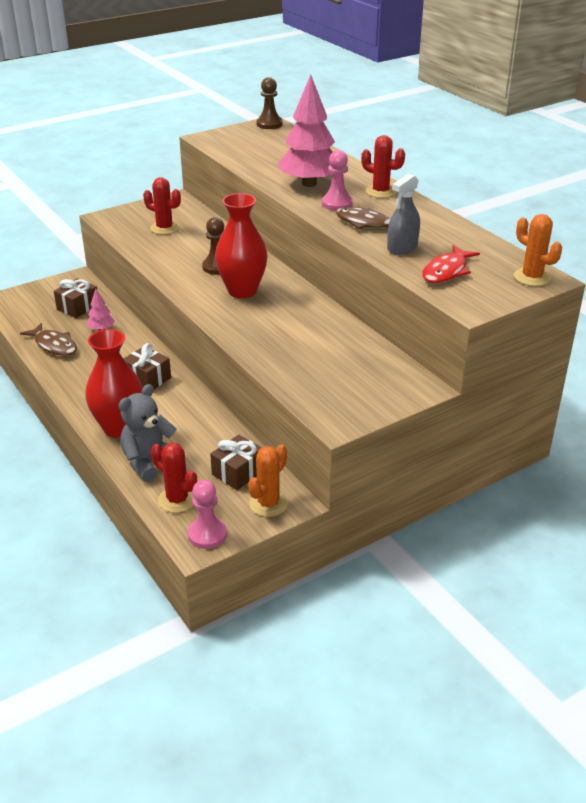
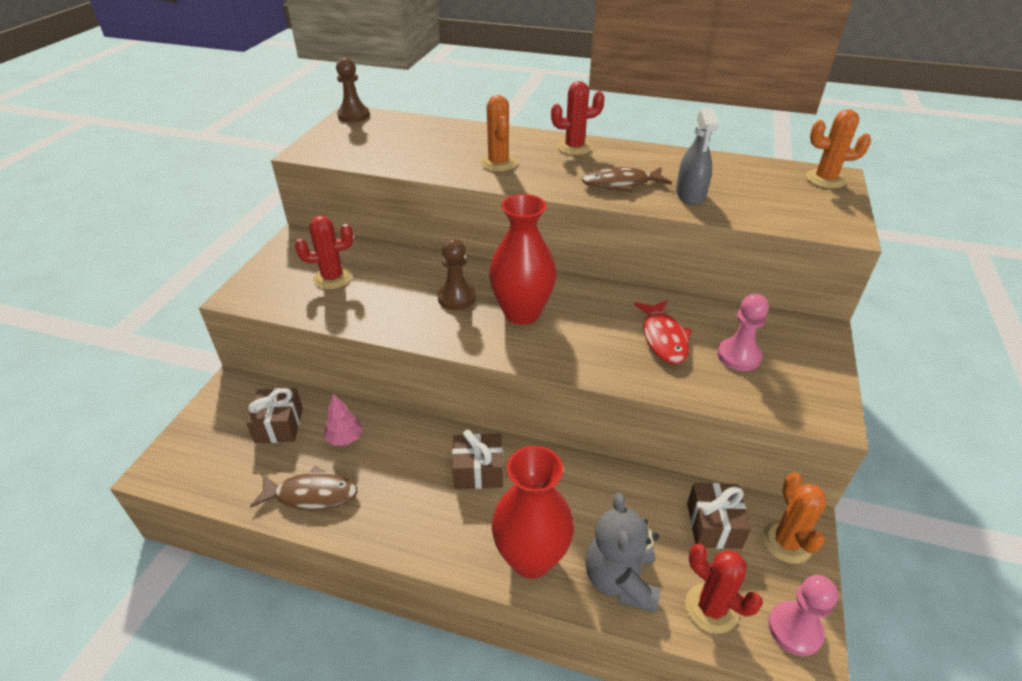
camera: 40 degrees left, 5 degrees up
(177, 500) = (711, 608): red cactus -> red cactus turned 45 degrees clockwise
(309, 183) = (498, 163): pink tree -> orange cactus
(337, 204) = (559, 174): pink pawn -> pink pawn (738, 356)
(446, 271) = (764, 203): red fish -> red fish (663, 338)

